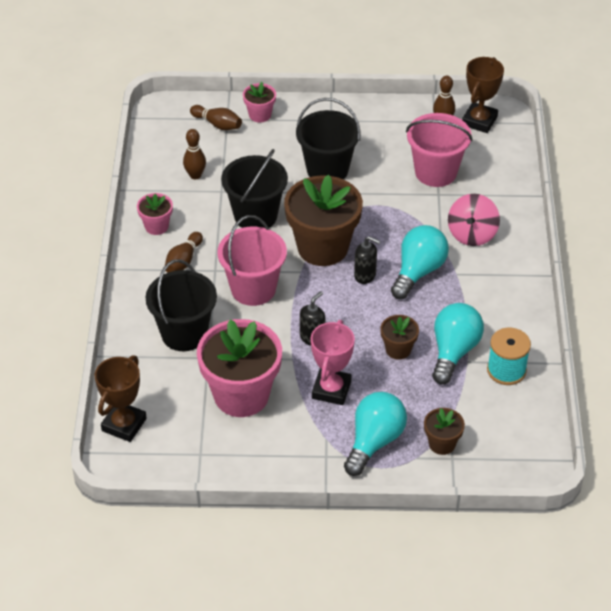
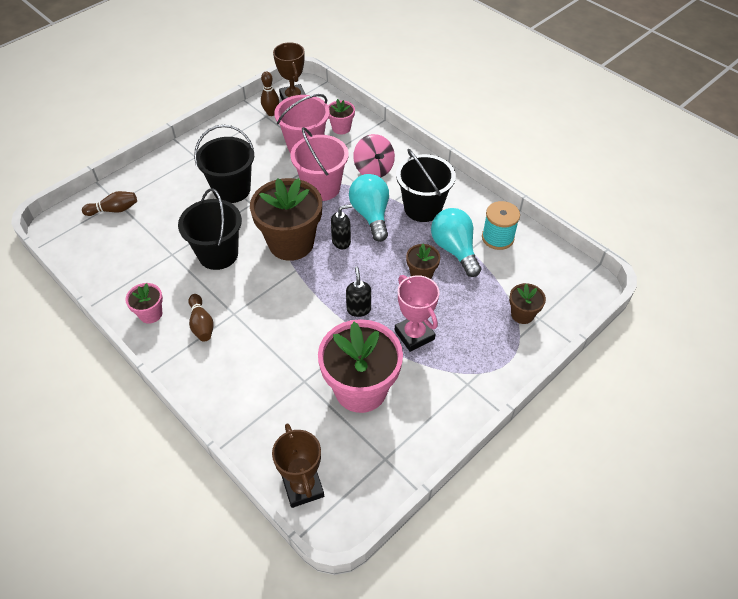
camera: 45 degrees left, 5 degrees up
(184, 333) = (266, 377): black bucket -> black bucket (423, 208)
(195, 175) = (138, 256): brown bowling pin -> none
(253, 289) = (277, 306): pink bucket -> pink bucket (321, 188)
(260, 115) = (139, 184): pink flower pot -> pink flower pot (341, 128)
(374, 441) = (483, 347): turquoise light bulb -> none

